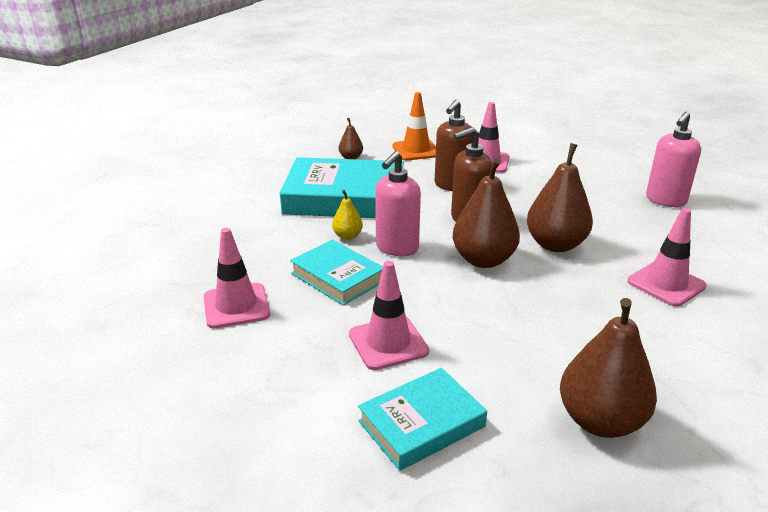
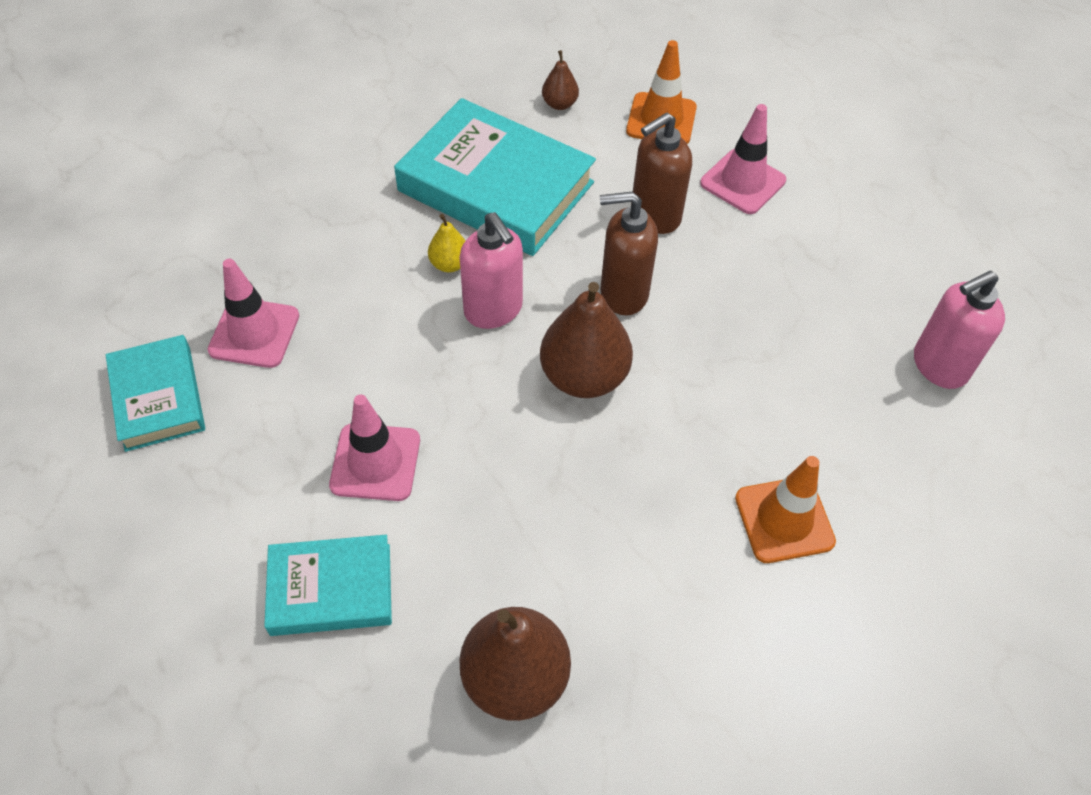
camera: 25 degrees right, 25 degrees up
(337, 277) = (390, 333): turquoise book -> turquoise book (158, 398)
(396, 248) = (493, 310): pink soap dispenser -> pink soap dispenser turned 90 degrees counterclockwise
(555, 245) = (699, 388): brown pear -> none
(666, 284) = (784, 520): pink traffic cone -> orange traffic cone

